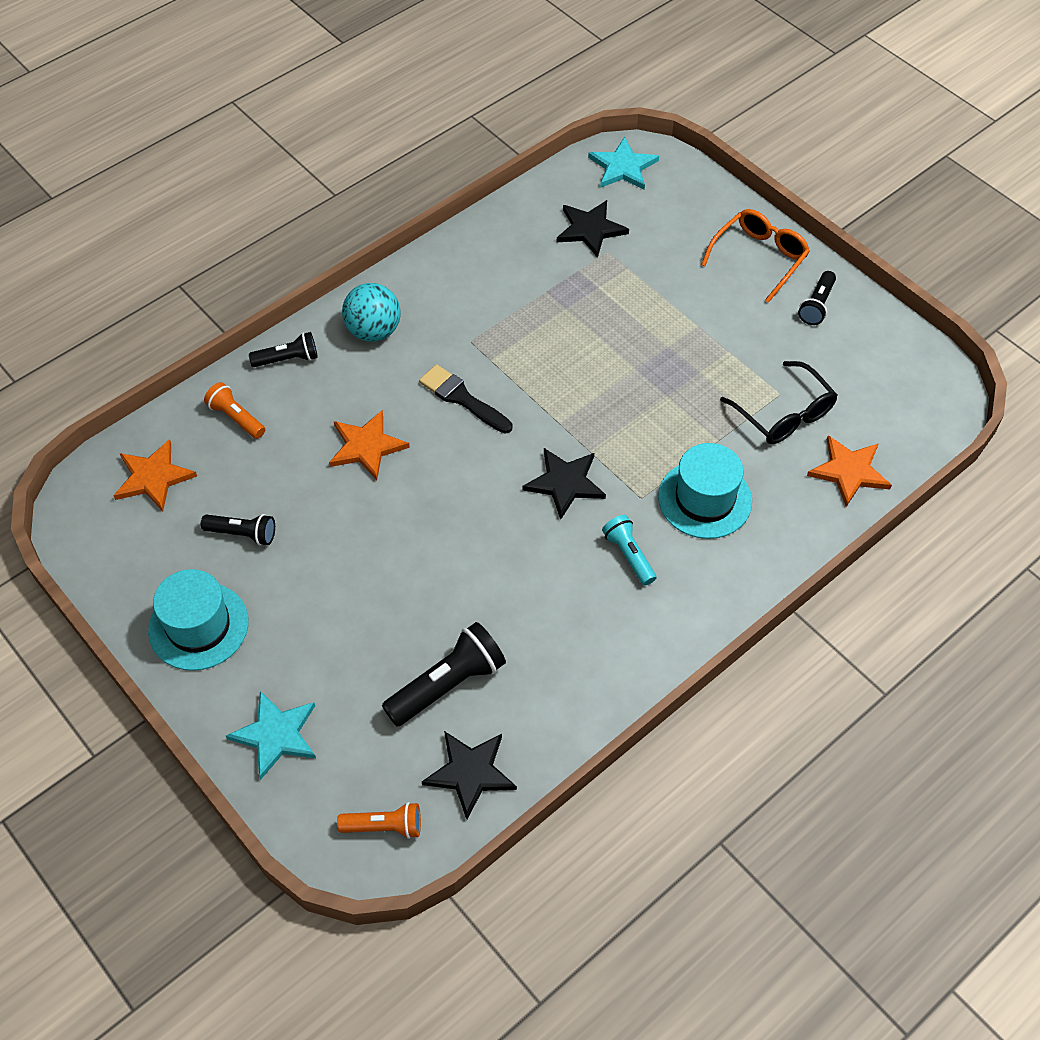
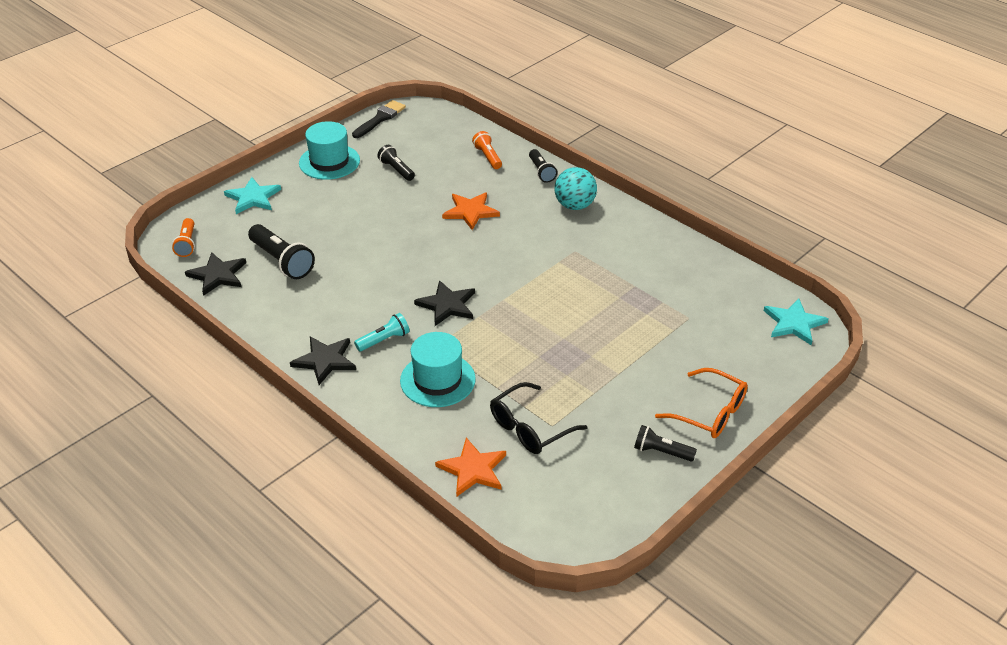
camera: 85 degrees right, 15 degrees down
(153, 477) = (437, 132): orange star -> none
(236, 418) = (487, 157): orange flashlight -> orange flashlight turned 60 degrees counterclockwise
(243, 534) = (396, 170): black flashlight -> black flashlight turned 135 degrees clockwise
(462, 398) = (519, 251): black brush -> black brush (380, 119)
(590, 229) = (711, 307): black star -> black star (325, 361)

